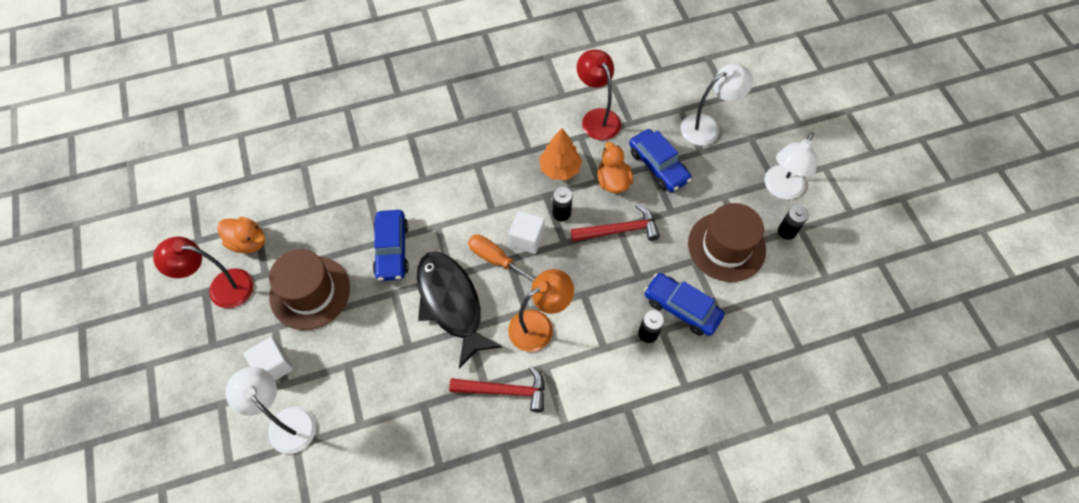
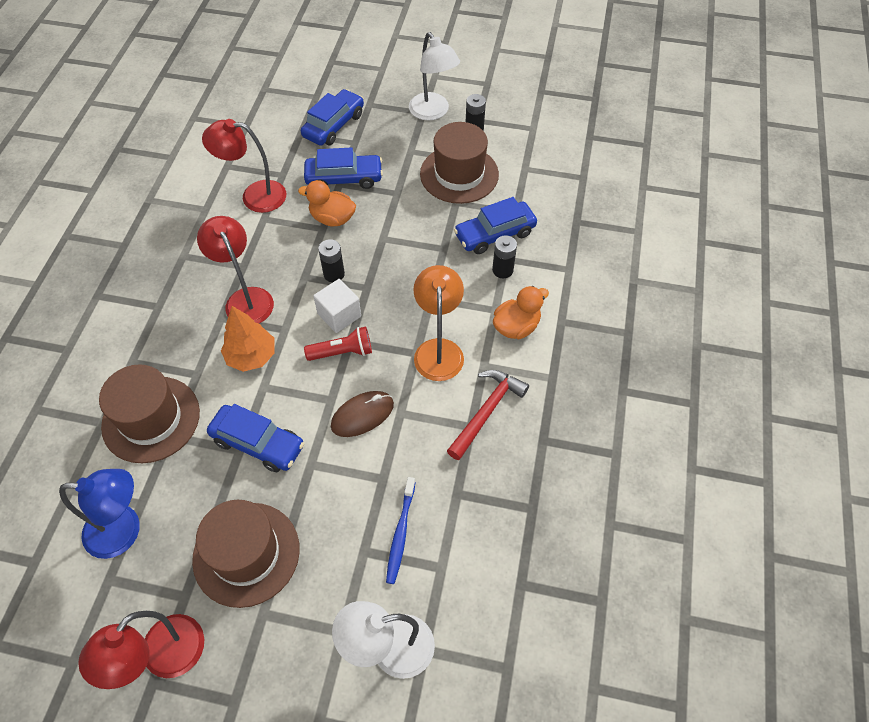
camera: 60 degrees left, 5 degrees down
(248, 242) = (125, 599): orange duck -> orange duck (516, 327)
(273, 366) = (311, 635): white cube -> none
(291, 212) = (124, 530): none -> blue lamp
(372, 382) = (400, 534): none -> blue toothbrush
(375, 175) = (151, 419): none -> brown hat
(451, 304) = (362, 415): black fish -> brown mouse
(496, 259) = (342, 352): orange screwdriver -> red flashlight
(502, 169) = (245, 299): none -> red lamp
(560, 169) = (285, 251): orange tree -> orange tree (251, 356)
(620, 230) = (386, 239): red hammer -> none
(707, 127) = (334, 125): white lamp -> blue car

